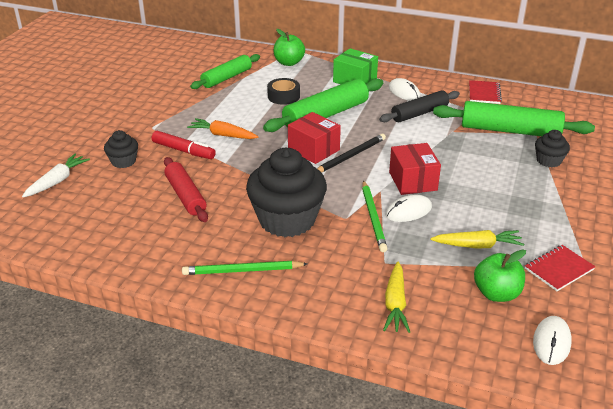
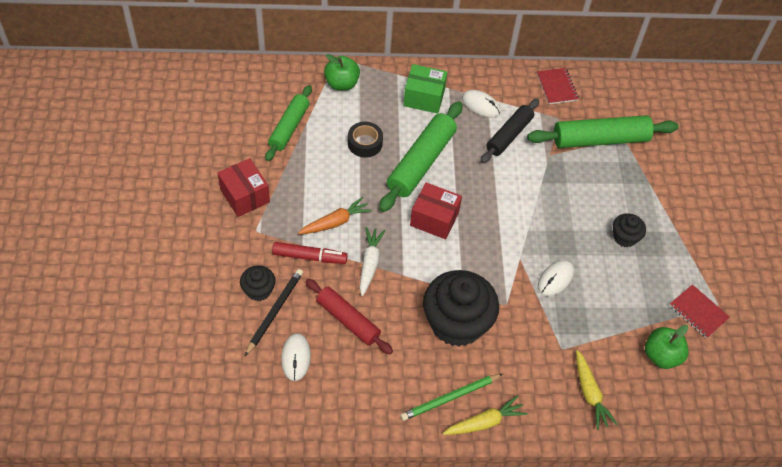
camera: 25 degrees left, 20 degrees up
(57, 181) = (210, 338): white carrot -> white carrot (369, 263)
(223, 135) = (335, 222): orange carrot -> orange carrot turned 150 degrees clockwise
(350, 156) = (472, 218): black pencil -> black pencil (274, 311)
(373, 217) = (529, 297): green pencil -> none
(412, 181) = (542, 237): red box -> red box (245, 196)
(477, 245) = (627, 304): yellow carrot -> yellow carrot (484, 422)
(548, 161) = (647, 174): black cupcake -> black cupcake (625, 237)
(551, 342) = (717, 394): white mouse -> white mouse (296, 358)
(558, 269) = (698, 312): red notebook -> red notebook turned 75 degrees counterclockwise

